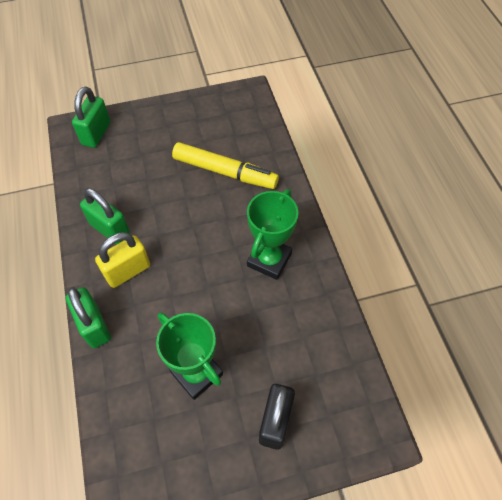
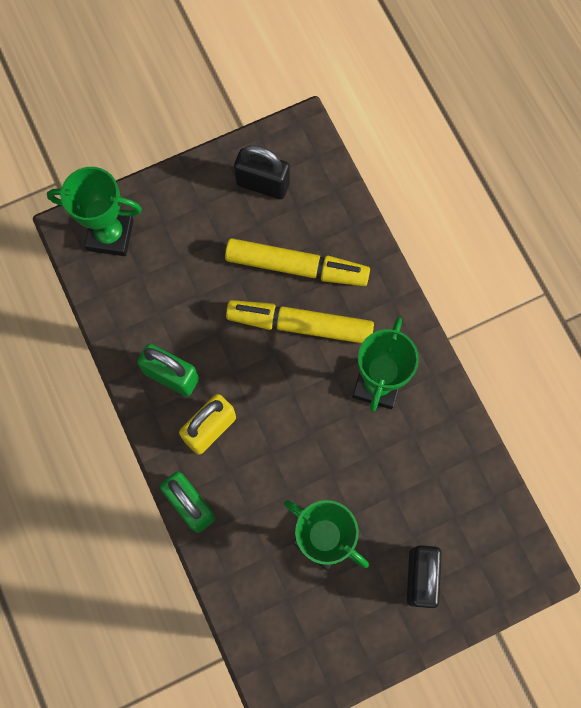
camera: 10 degrees left, 15 degrees up
(96, 134) = (110, 235): green padlock -> green trophy
(213, 118) = (263, 184): none -> black padlock
(218, 209) = (300, 324): none -> yellow marker

